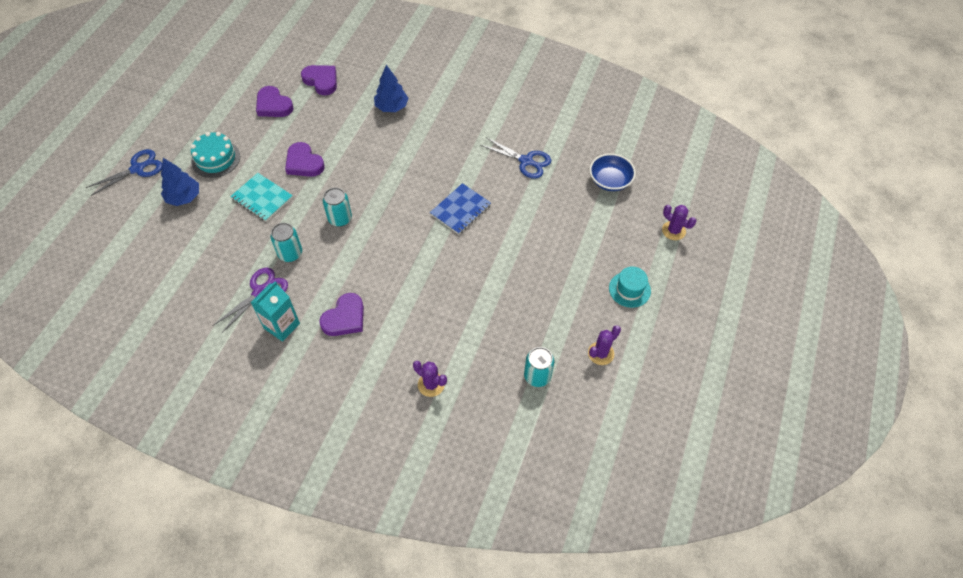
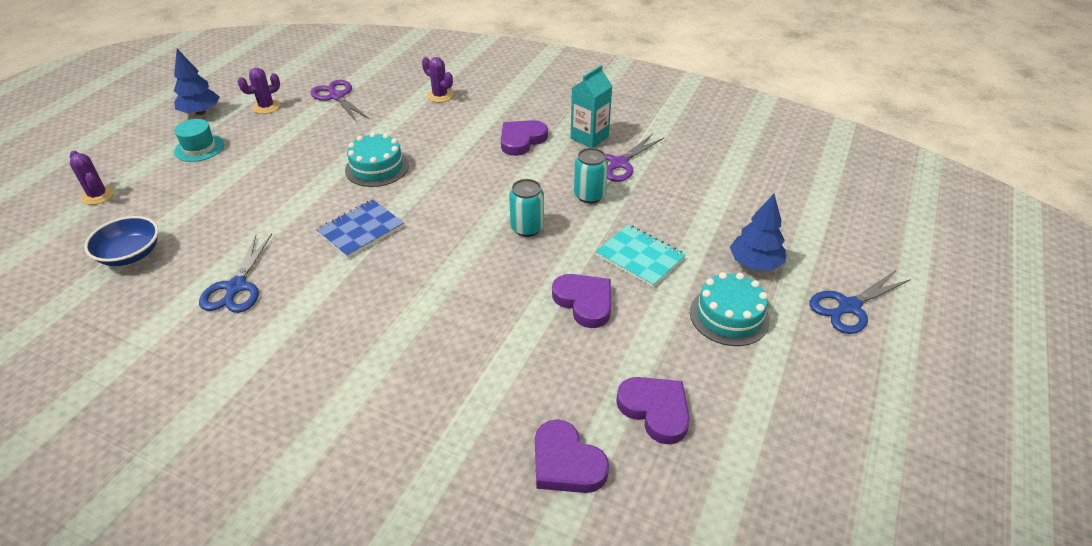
camera: 175 degrees left, 15 degrees down
(391, 107) = (430, 394): blue tree -> blue tree (200, 112)
(467, 274) = (377, 167): none -> turquoise cake
(526, 161) = (236, 287): blue scissors -> blue scissors turned 120 degrees counterclockwise
(537, 376) = (337, 96): turquoise can -> purple scissors

